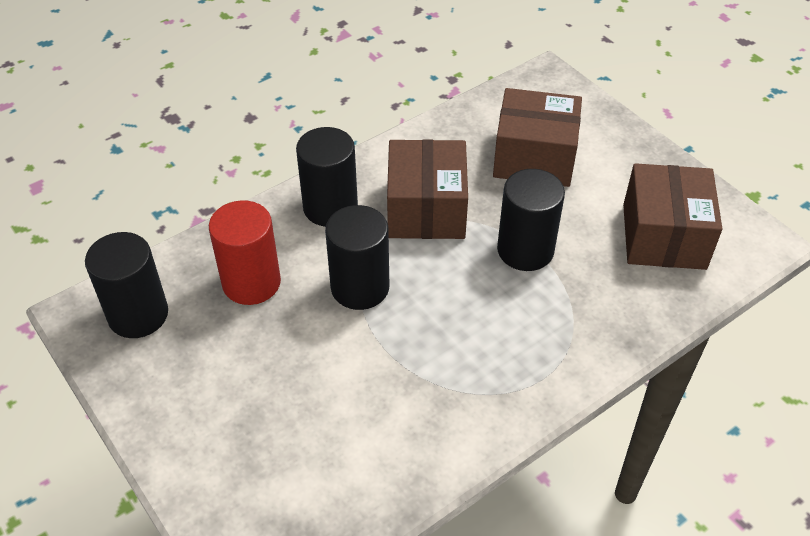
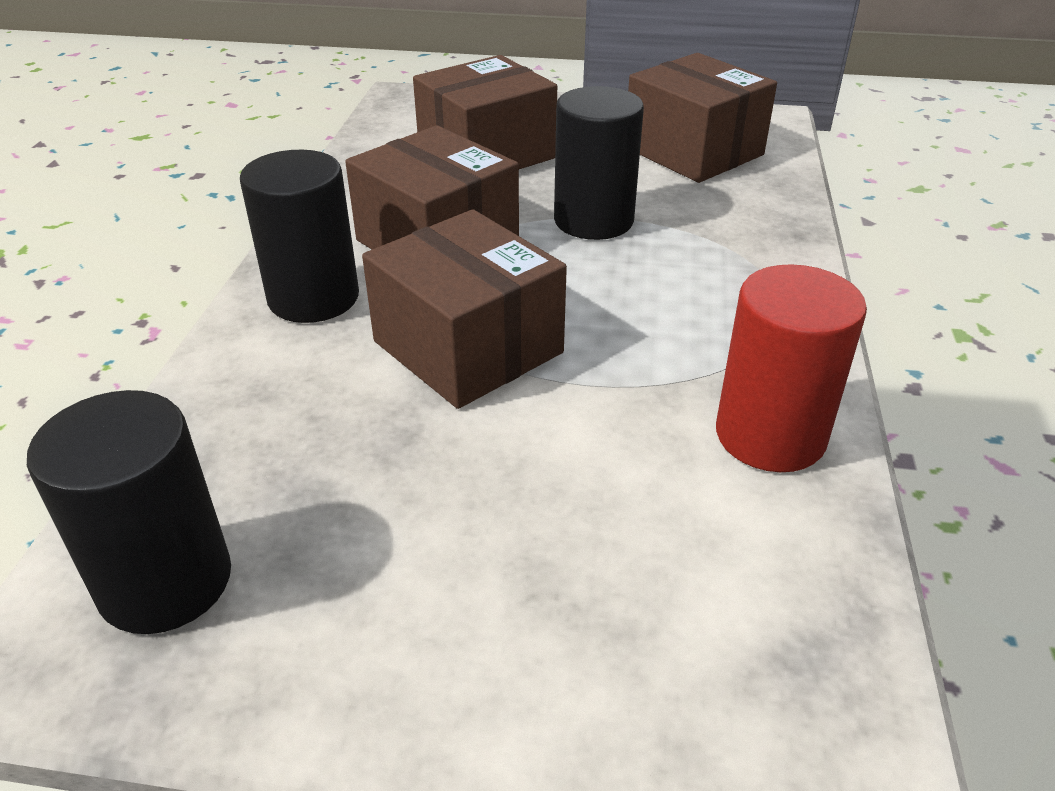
camera: 45 degrees left, 10 degrees down
(251, 282) = (310, 428): red cylinder -> red cylinder (770, 435)
(360, 287) = (467, 347): black cylinder -> brown box

